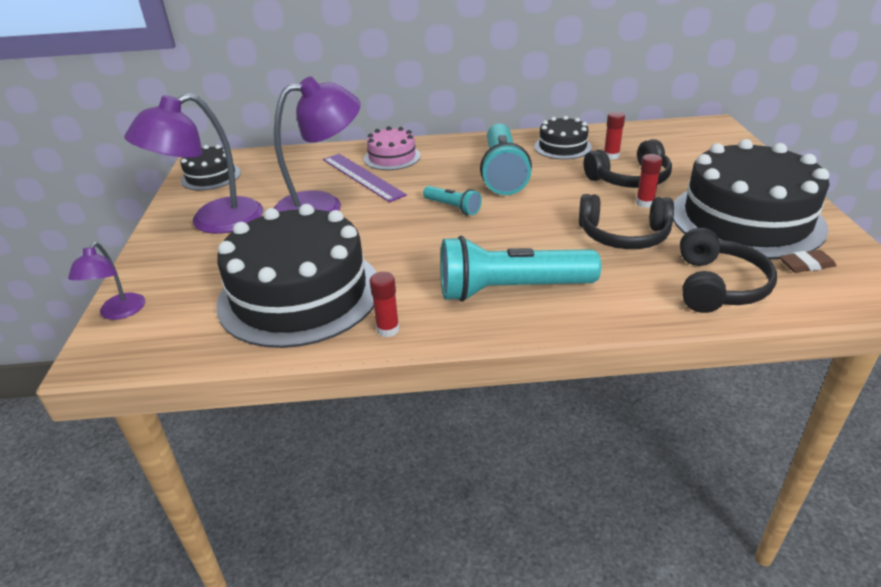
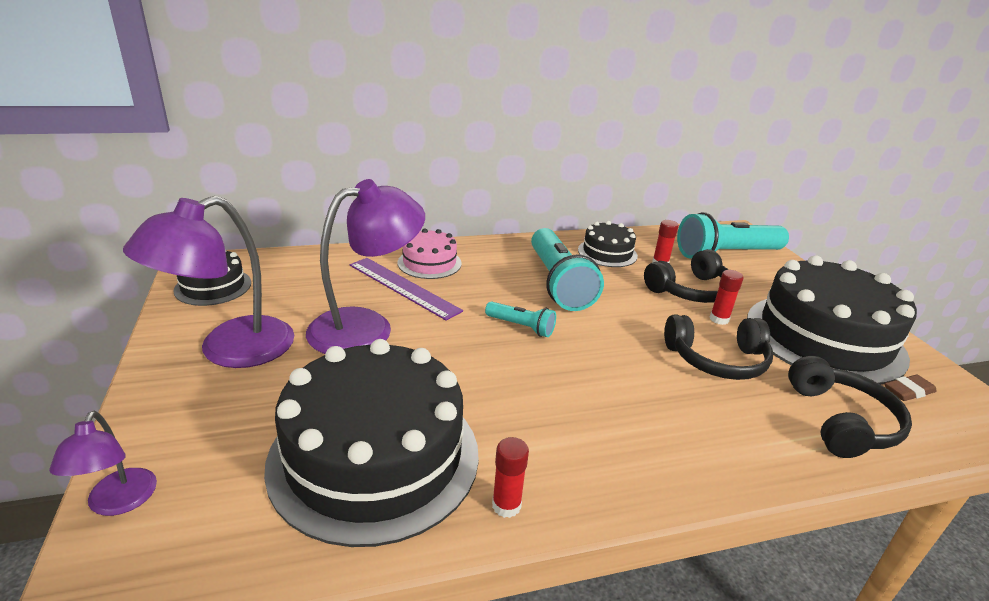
camera: 15 degrees left, 5 degrees down
(511, 290) = (630, 437): turquoise flashlight -> turquoise flashlight (726, 254)

